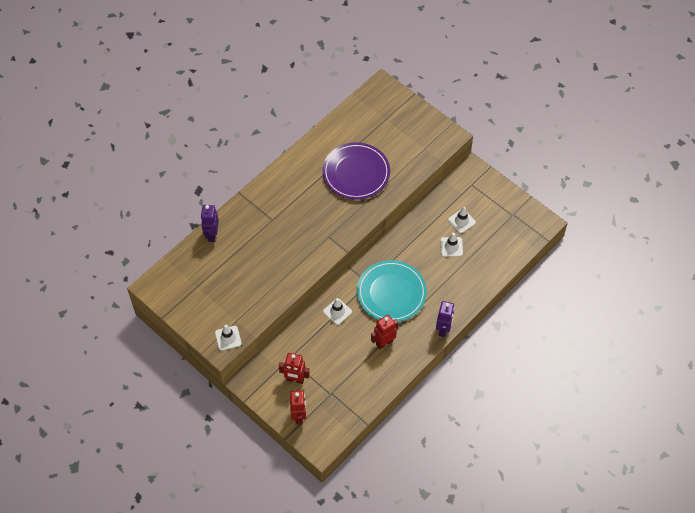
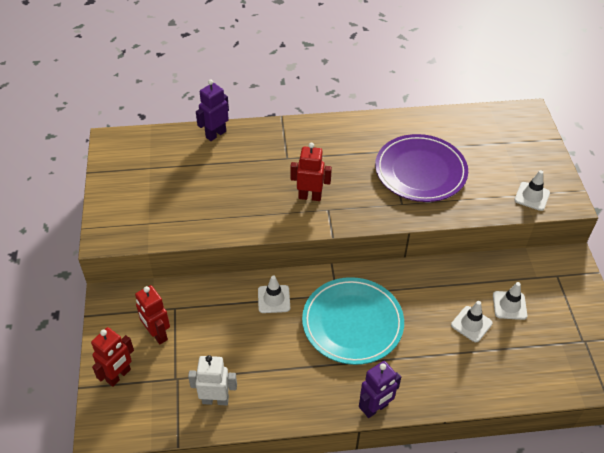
camera: 40 degrees right, 10 degrees down
(228, 338) = (122, 233): white traffic cone -> white traffic cone (532, 196)
(362, 388) = (215, 400): none -> white robot
(384, 342) = (291, 370): red robot -> red robot (310, 196)

